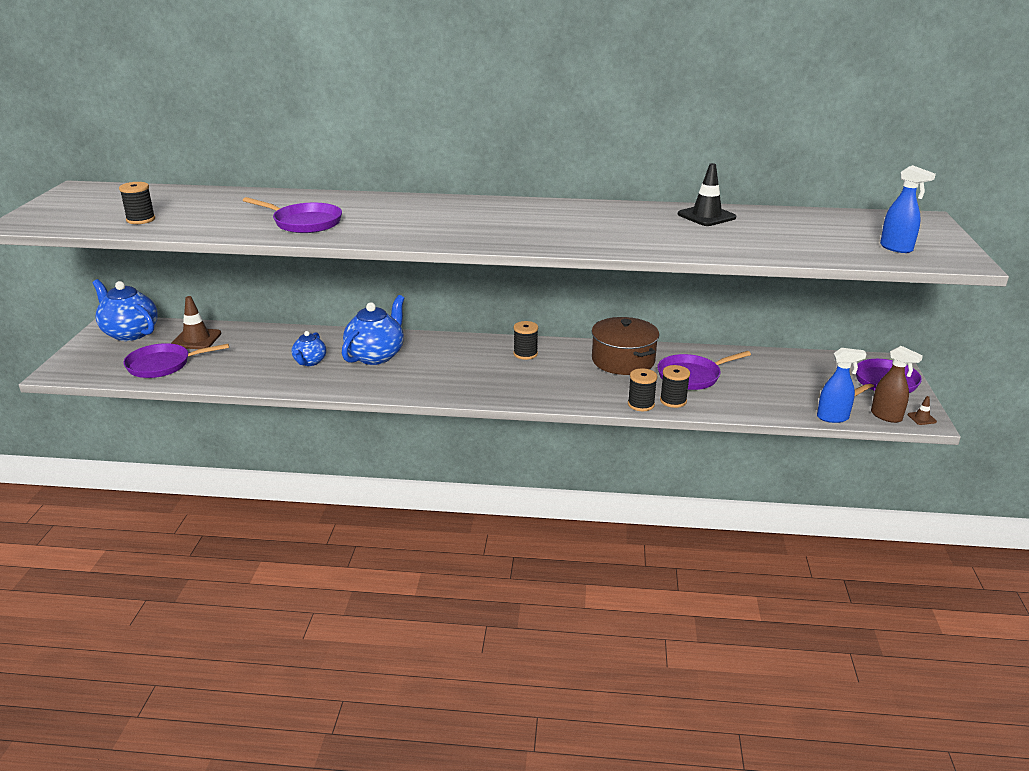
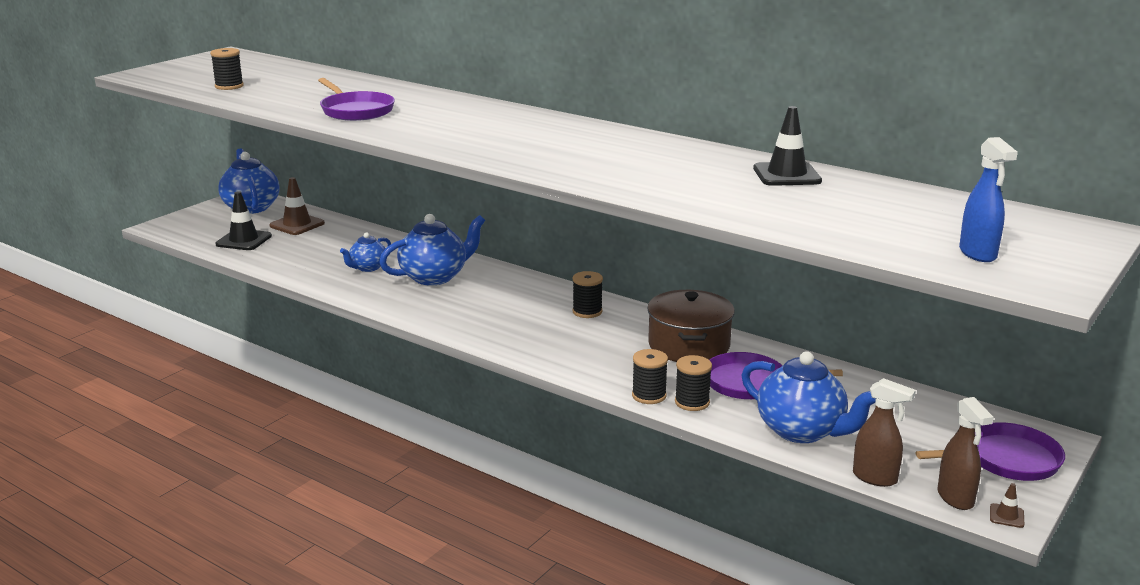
camera: 30 degrees right, 5 degrees down
(163, 365) = (244, 240): purple pan -> black traffic cone
(759, 400) = (801, 431): none -> blue teapot
(833, 418) = (875, 478): blue spray bottle -> brown spray bottle

